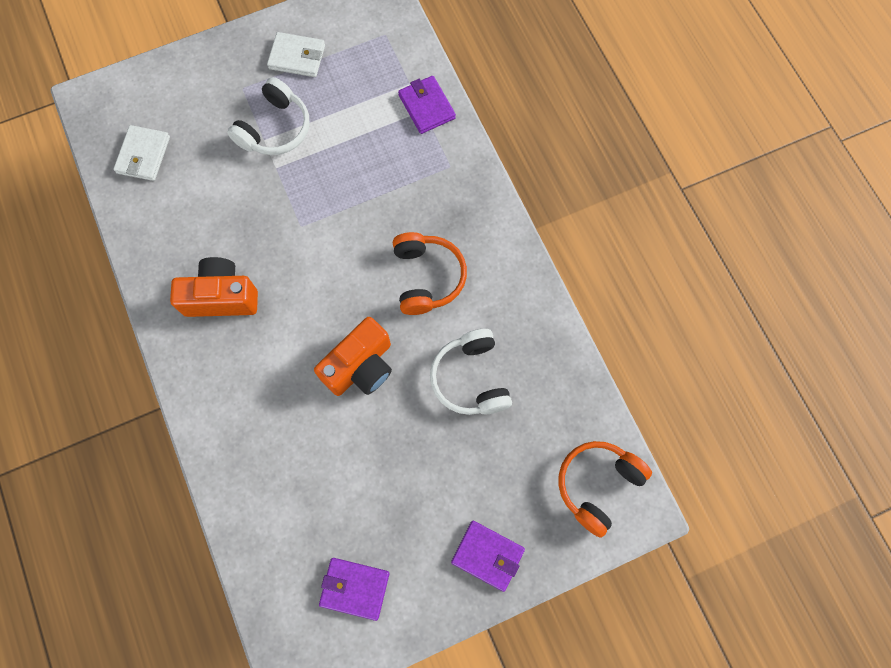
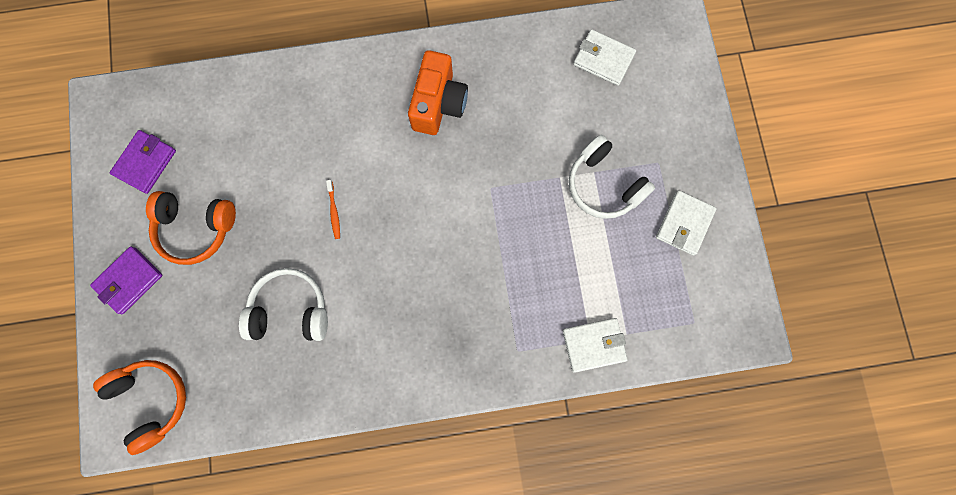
camera: 105 degrees right, 5 degrees up
(360, 366) = (334, 211): orange camera -> orange toothbrush
(426, 107) = (593, 345): purple wallet -> white wallet
(427, 277) = (403, 295): orange headphones -> orange headphones (196, 228)

